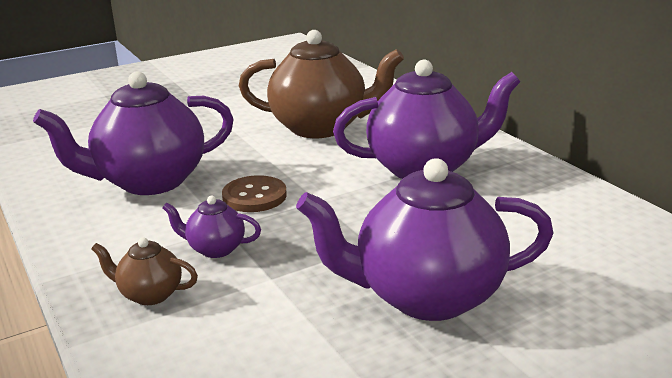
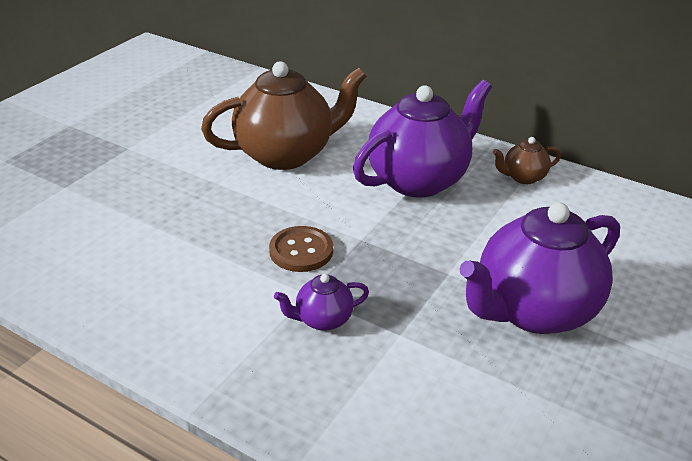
camera: 30 degrees left, 10 degrees up
(149, 181) = (179, 262): purple teapot -> none
(150, 294) = (312, 387): brown teapot -> brown teapot (523, 177)

